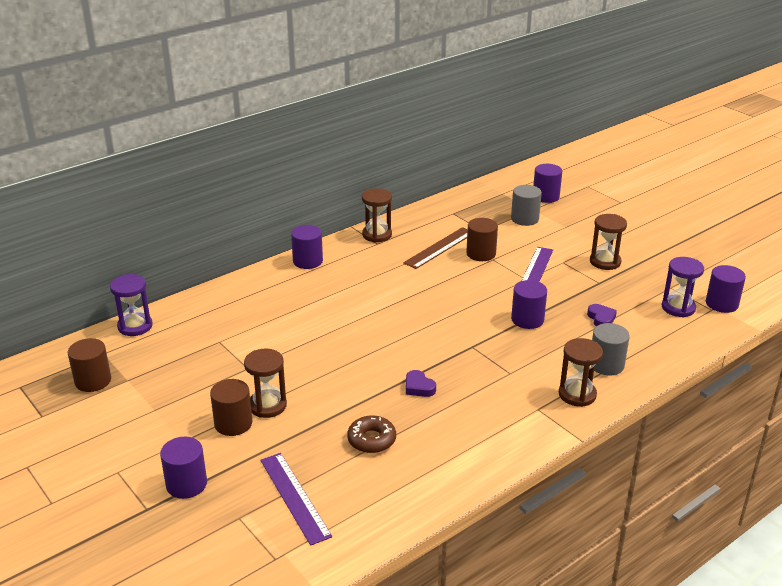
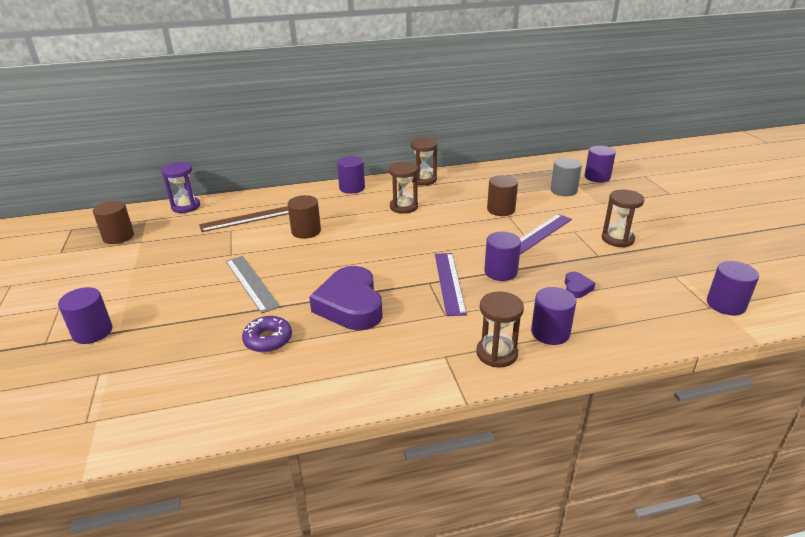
camera: 25 degrees right, 0 degrees up
(233, 423) = (176, 294): brown cylinder -> brown cylinder (306, 231)
(267, 405) = (215, 287): brown hourglass -> brown hourglass (403, 207)
(294, 497) = (157, 370): purple ruler -> purple ruler (449, 282)
(301, 392) = (251, 283): none -> grey ruler
(371, 440) = (268, 339): brown donut -> purple donut
(418, 387) = (350, 305): purple heart -> purple heart, size x2.32
(439, 248) = (468, 198): brown ruler -> brown ruler (246, 219)
(606, 365) = (550, 332): grey cylinder -> purple cylinder
(678, 308) = (670, 297): purple hourglass -> none

